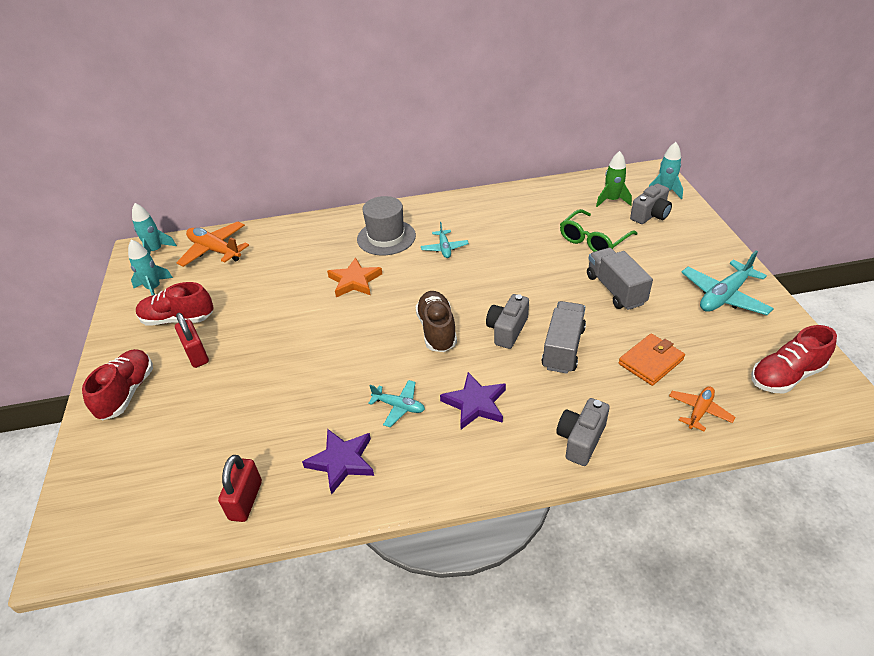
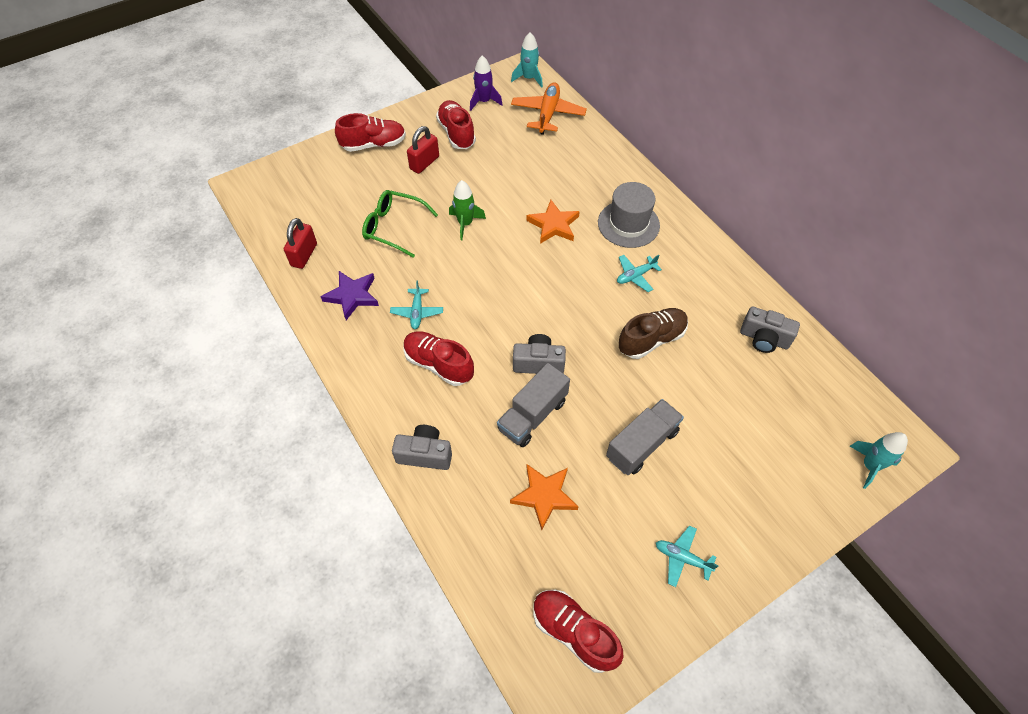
camera: 65 degrees right, 15 degrees up
(154, 289) = (484, 101): turquoise rocket -> purple rocket
(245, 500) = (304, 255): red padlock -> red padlock turned 60 degrees counterclockwise
(437, 330) = (515, 308): brown shoe -> brown shoe (651, 339)
(475, 404) = (438, 364): purple star -> red shoe
(563, 348) = (533, 415): grey truck -> grey truck turned 135 degrees clockwise
(593, 240) = (720, 406): green glasses -> green glasses (394, 227)
(612, 200) = (812, 409): green rocket -> green rocket (465, 224)
(650, 215) = (805, 457): grey camera -> grey camera (764, 339)
(650, 361) = (544, 496): orange wallet -> orange star
(699, 411) = (492, 549): orange plane -> none
(724, 296) = (682, 558): turquoise plane -> turquoise plane, size x0.58

